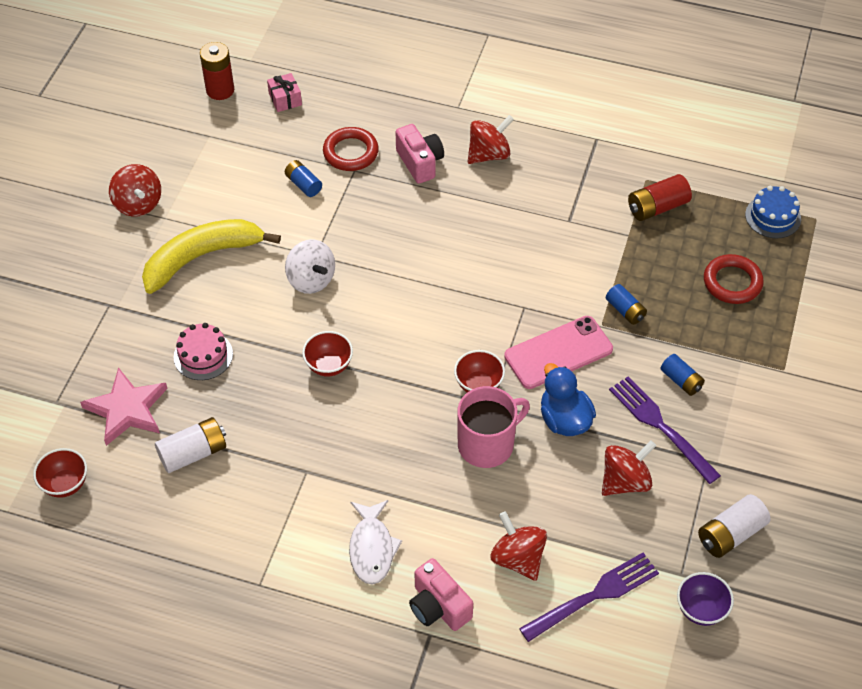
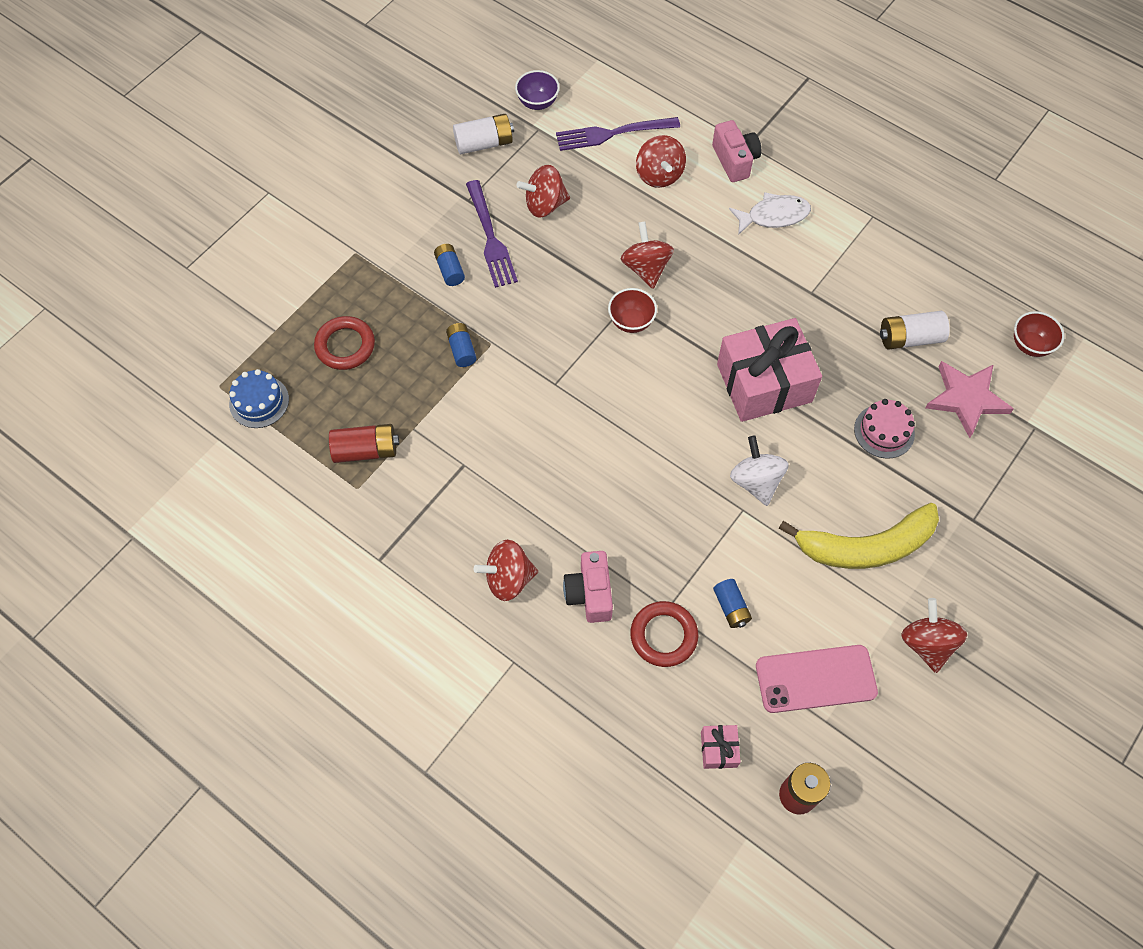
camera: 160 degrees left, 10 degrees up
(329, 365) = (764, 383): red bowl -> pink gift
(372, 548) = (773, 216): white fish -> white fish turned 60 degrees clockwise
(487, 444) = (646, 268): pink mug -> red spinning top
(558, 353) = (545, 329): pink phone -> pink phone (815, 679)
(564, 419) = (569, 268): blue duck -> none

